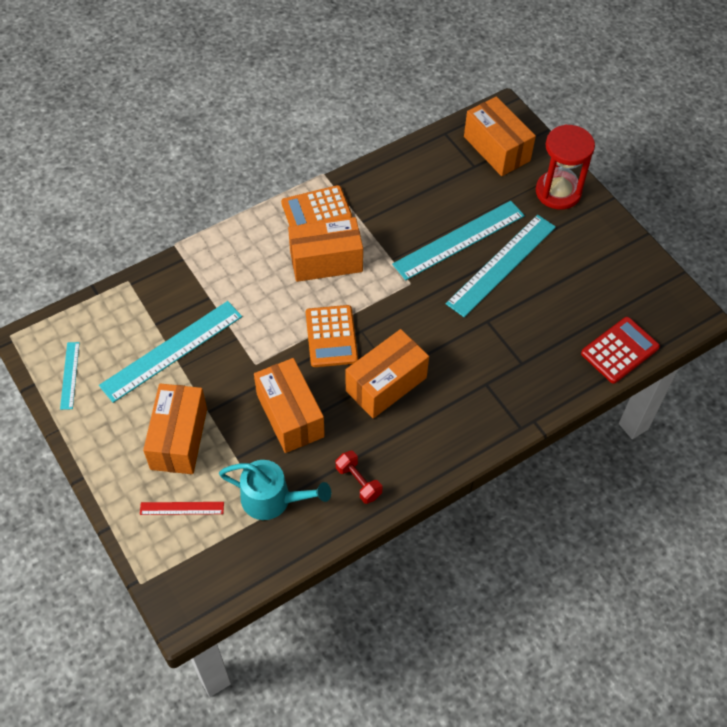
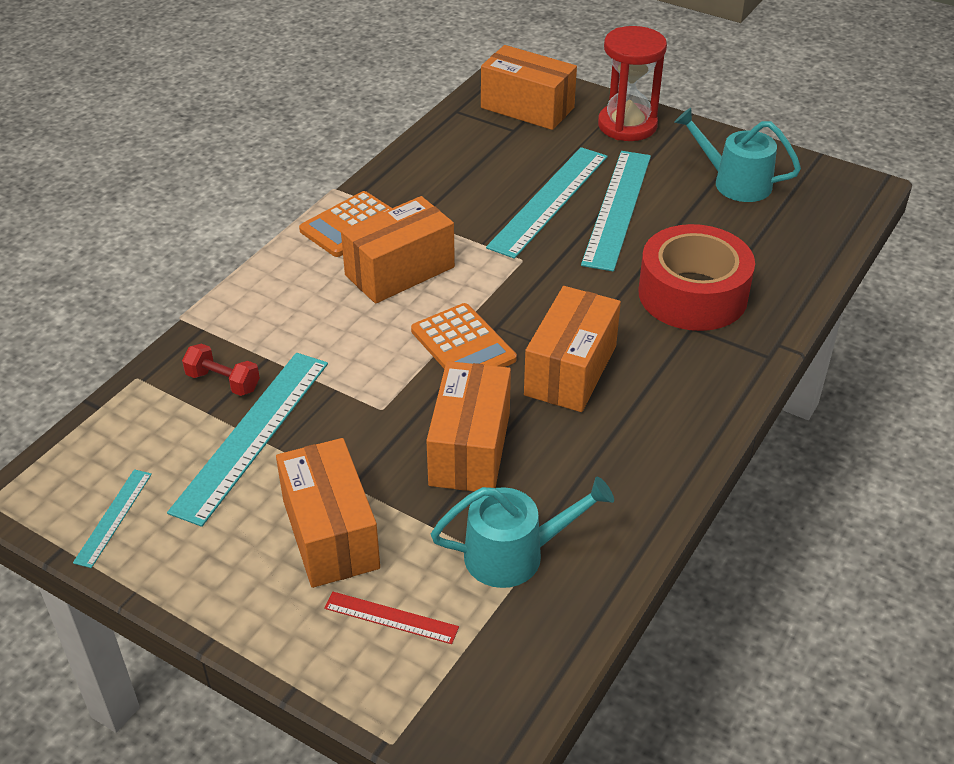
camera: 25 degrees left, 15 degrees down
(69, 375) = (113, 517): turquoise ruler -> turquoise ruler turned 45 degrees clockwise
(182, 508) = (391, 617): red ruler -> red ruler turned 45 degrees clockwise
(290, 415) = (470, 449): orange box -> orange box turned 60 degrees clockwise
(358, 482) = (615, 489): red dumbbell -> red dumbbell (223, 382)
(504, 357) = (692, 294): none -> red tape
(600, 274) = (734, 182): none -> turquoise watering can
(619, 350) = (815, 244): red calculator -> none

